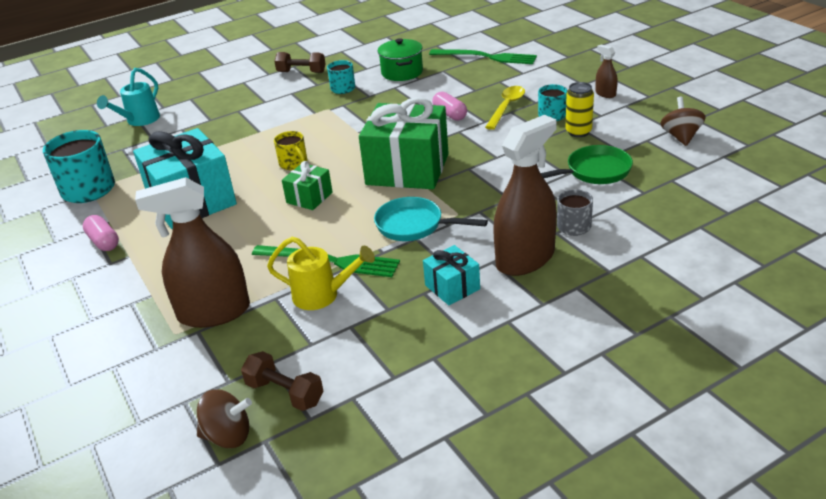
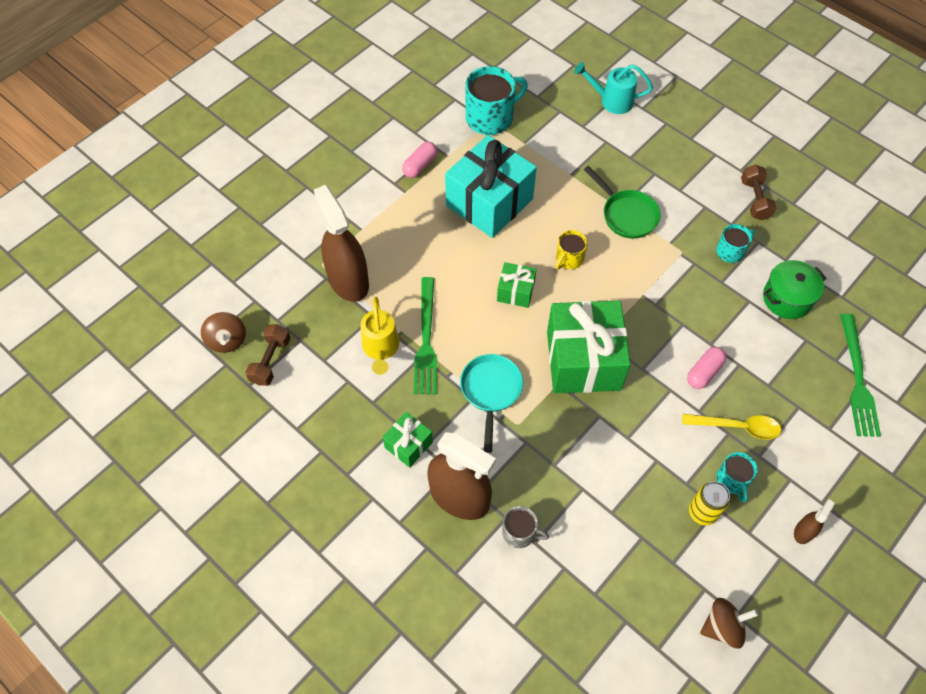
camera: 70 degrees right, 25 degrees up
(452, 287) = (408, 445): turquoise gift -> green gift
(594, 172) = (622, 539): green pan -> green pan (626, 215)

